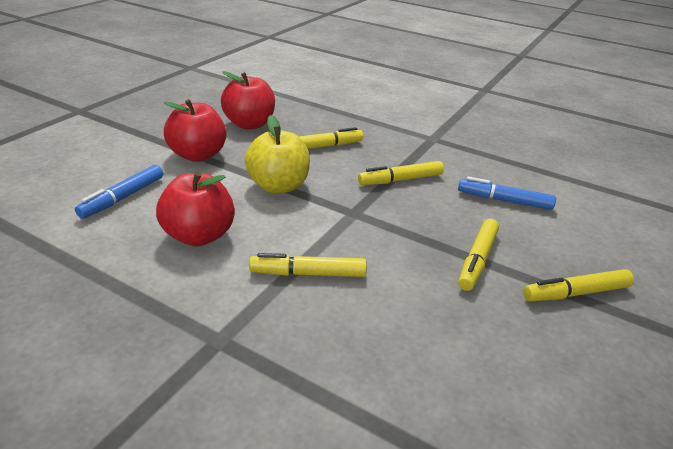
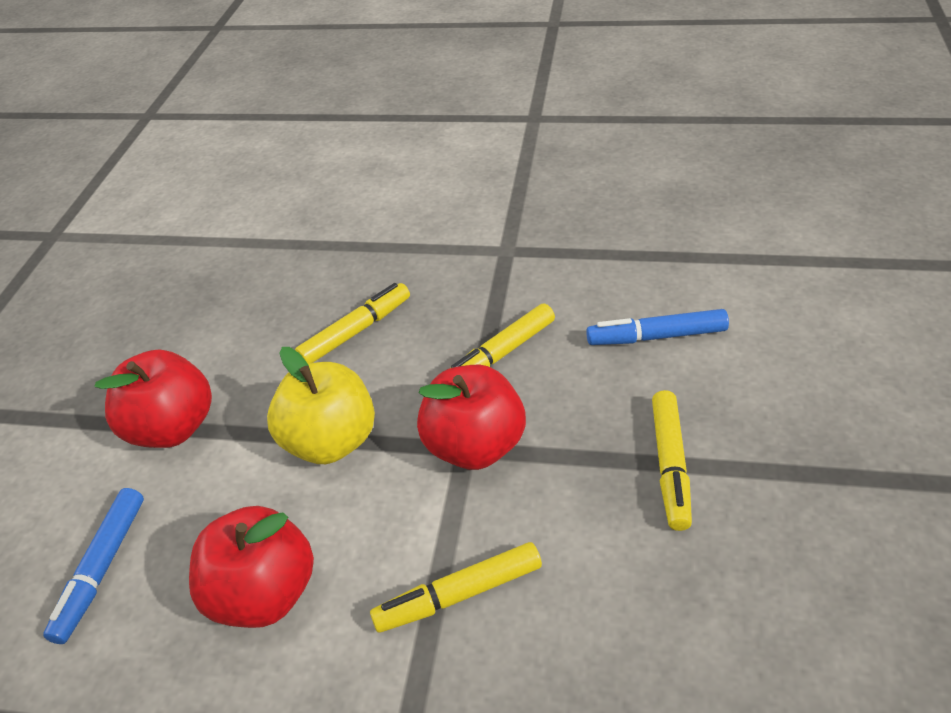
camera: 15 degrees left, 10 degrees up
(249, 124) = (219, 328): red apple -> red apple (475, 446)
(576, 293) = (814, 469): yellow marker -> none

